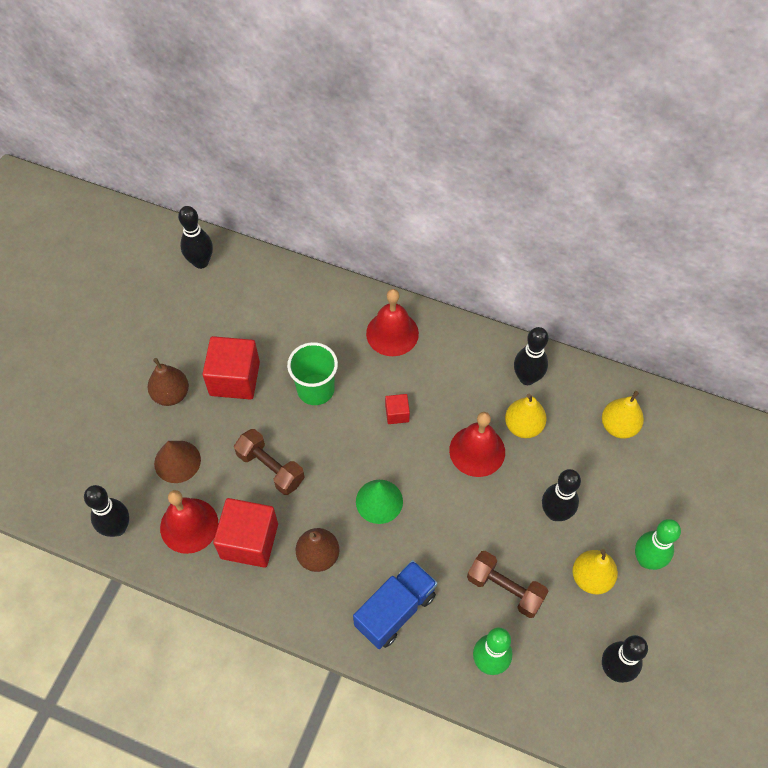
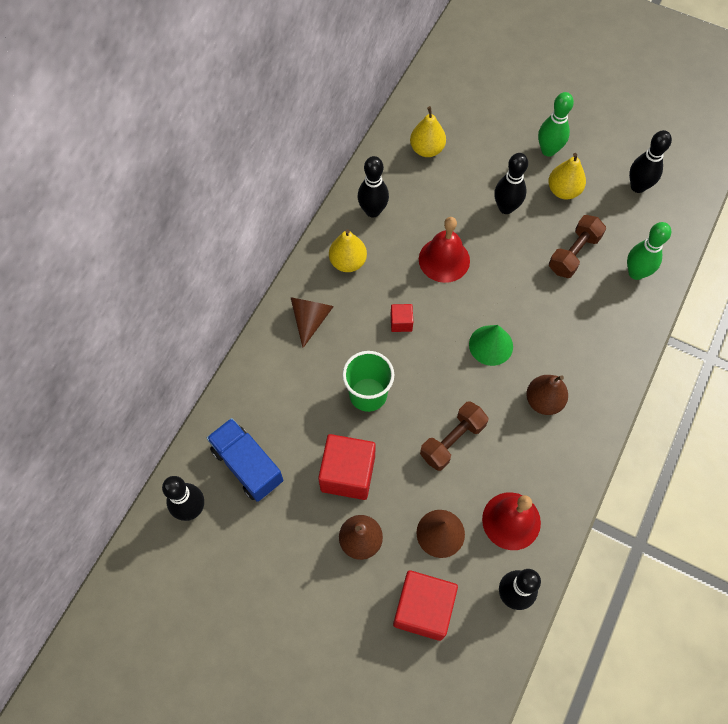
camera: 85 degrees left, 5 degrees up
(249, 541) = (528, 463): red cube -> red cube (423, 609)
(392, 333) = (310, 319): red bell -> brown cone
(395, 610) = (594, 340): blue truck -> blue truck (247, 465)
(523, 426) = (421, 220): yellow pear -> yellow pear (348, 262)

